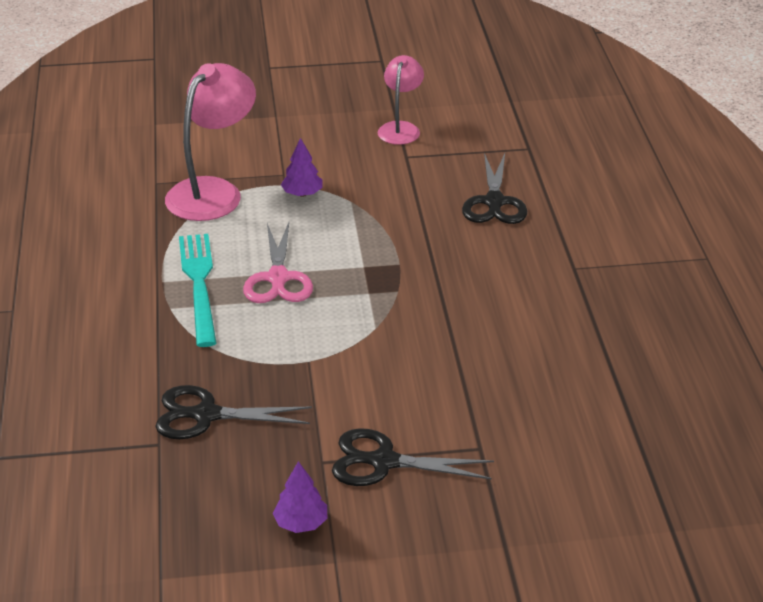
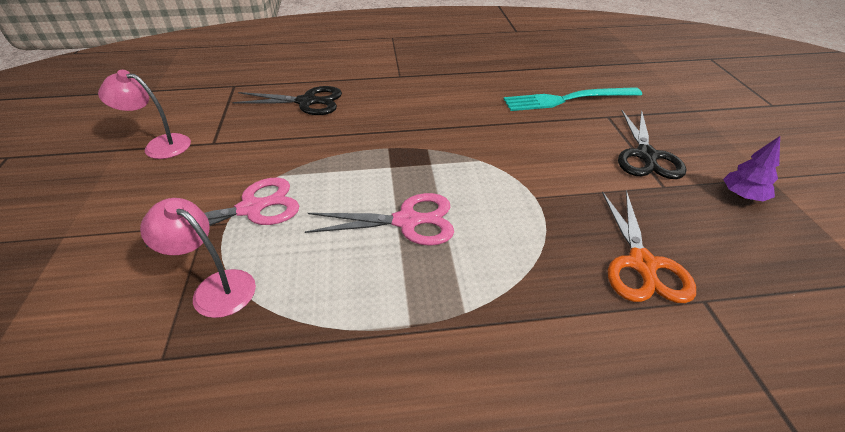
camera: 90 degrees left, 5 degrees up
(199, 284) = (417, 286): turquoise fork -> turquoise fork (567, 99)
(205, 415) = (642, 265): black scissors -> orange scissors
(213, 191) = (215, 287): pink lamp -> pink lamp, size x0.60
(302, 194) = (252, 208): purple tree -> pink scissors

